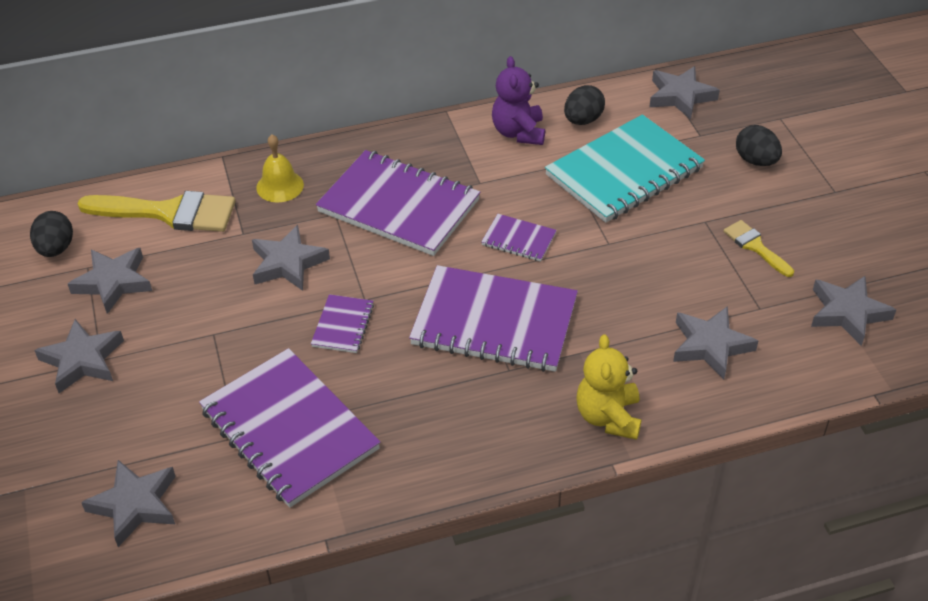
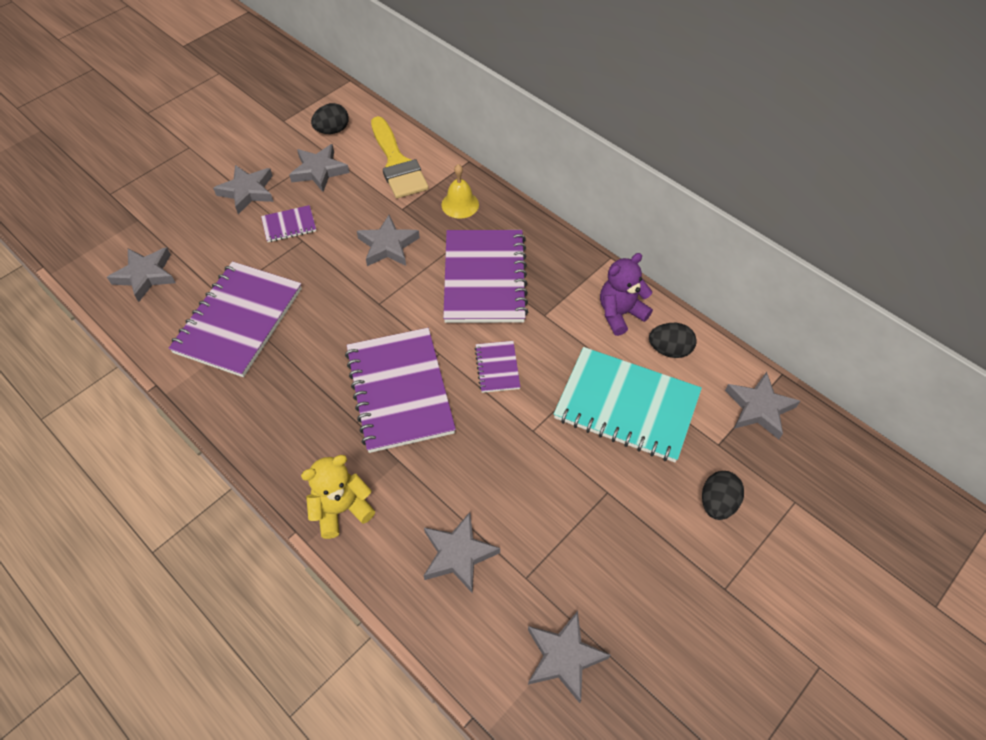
camera: 60 degrees right, 10 degrees up
(343, 325) = (347, 304): purple notebook -> purple notebook (289, 225)
(755, 247) = (601, 545): yellow brush -> none

